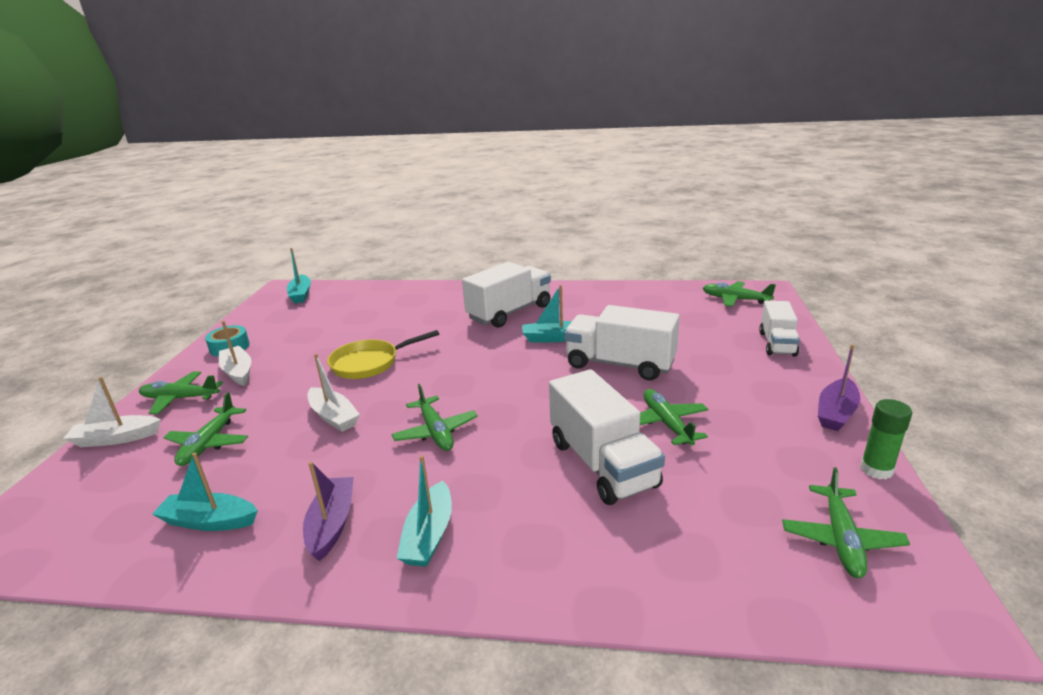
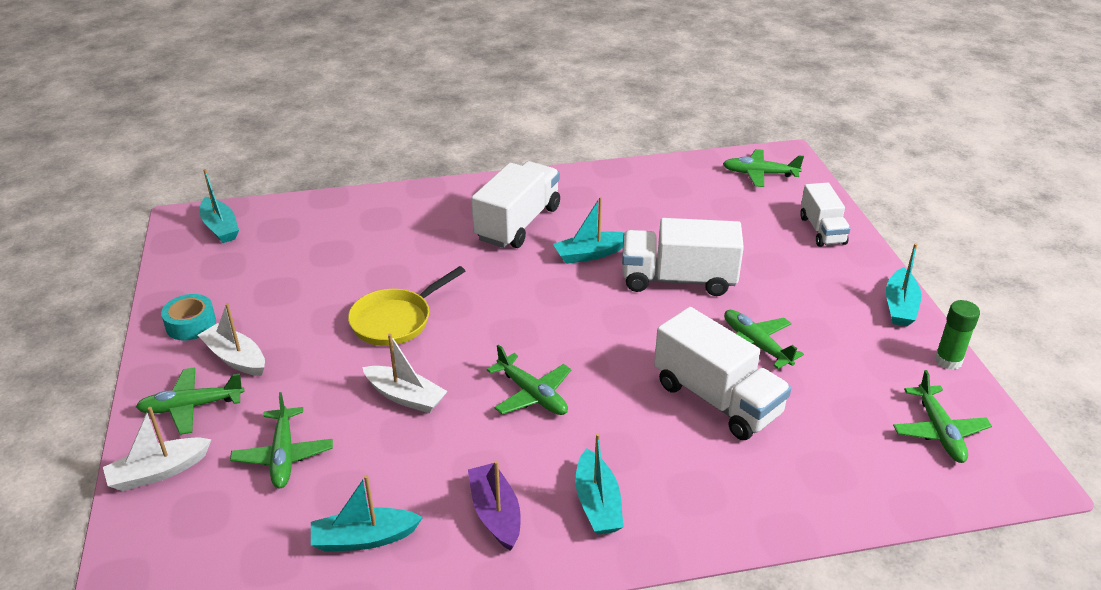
camera: 20 degrees left, 10 degrees up
(836, 413) = (900, 306): purple boat -> turquoise boat

